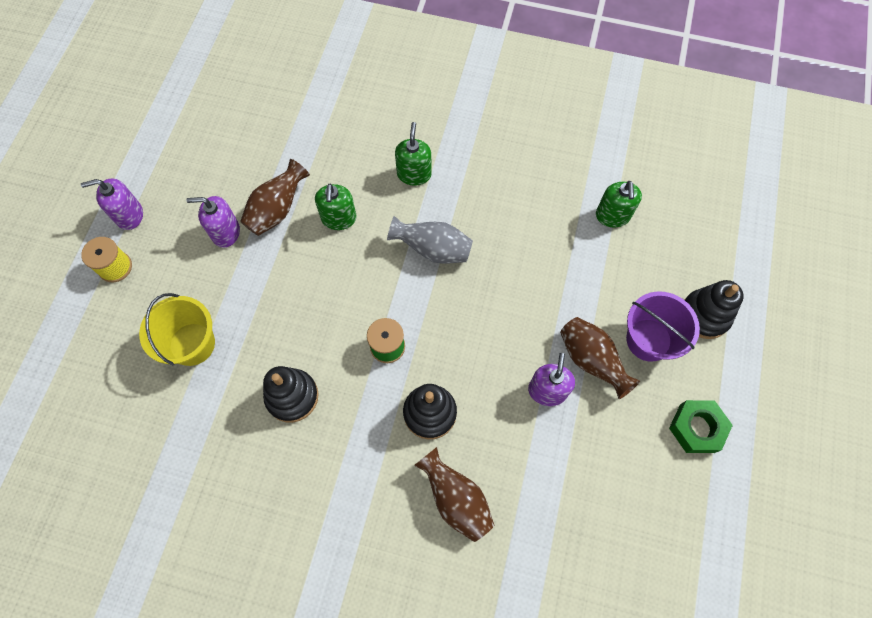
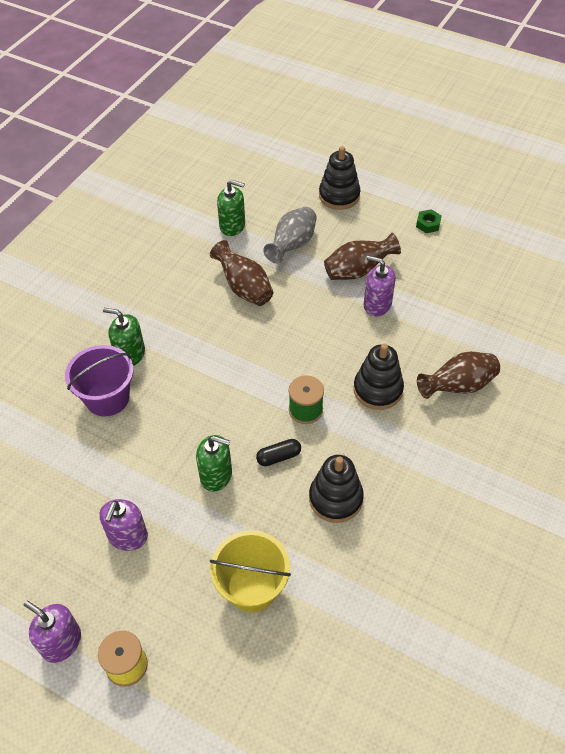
camera: 75 degrees left, 15 degrees down
(129, 215) = (61, 642): purple soap dispenser -> purple soap dispenser turned 120 degrees clockwise
(277, 210) = (120, 481): brown vase -> brown vase (244, 288)
(328, 334) = (278, 457): none -> black capsule
(339, 218) = (154, 426): green soap dispenser -> green soap dispenser (216, 475)
(433, 249) = (218, 356): grey vase -> grey vase (292, 245)
(648, 340) = (350, 232): purple bucket -> purple bucket (107, 398)
(696, 428) = (428, 224): green nut -> green nut, size x0.59

